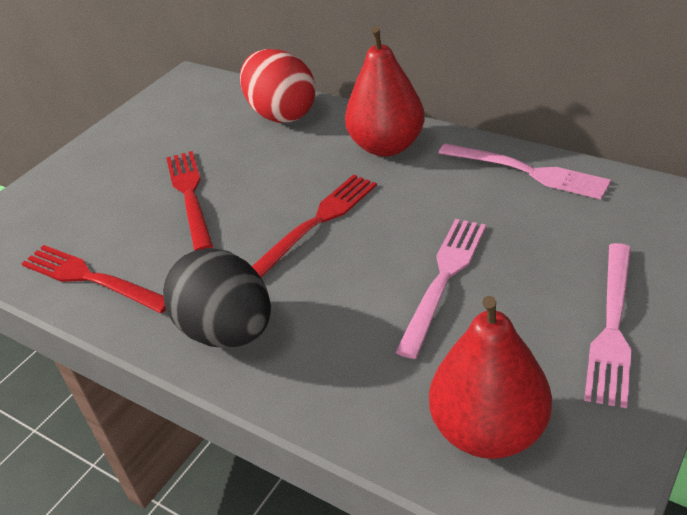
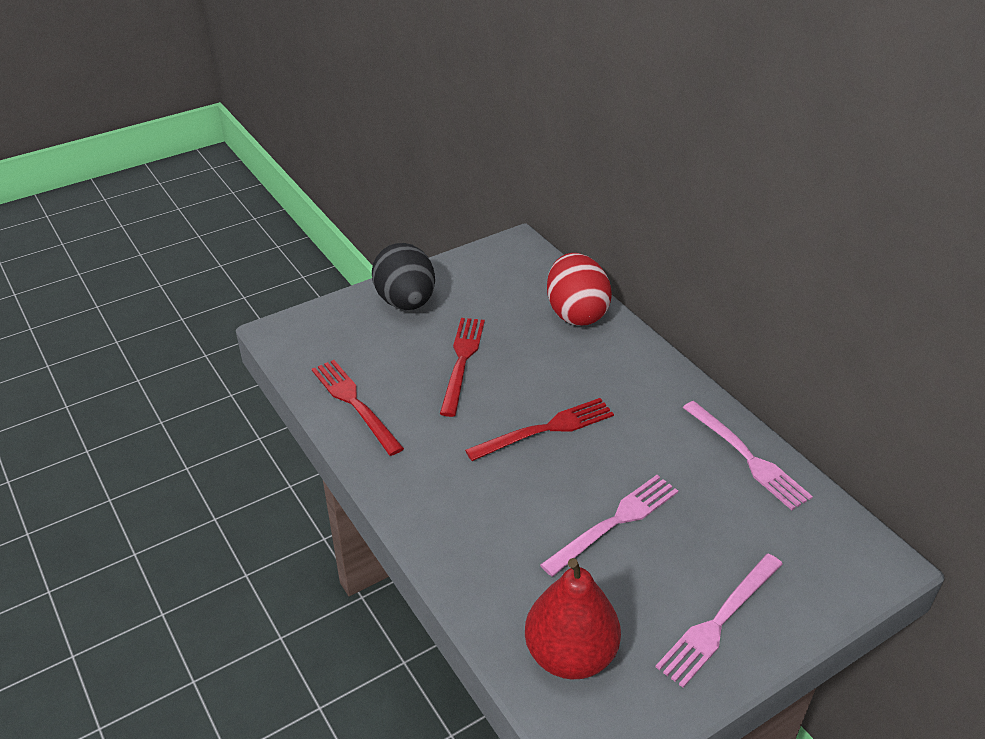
camera: 20 degrees right, 0 degrees up
(227, 331) = (429, 492): black egg -> black egg (406, 302)
(386, 146) = (644, 382): red pear -> none

